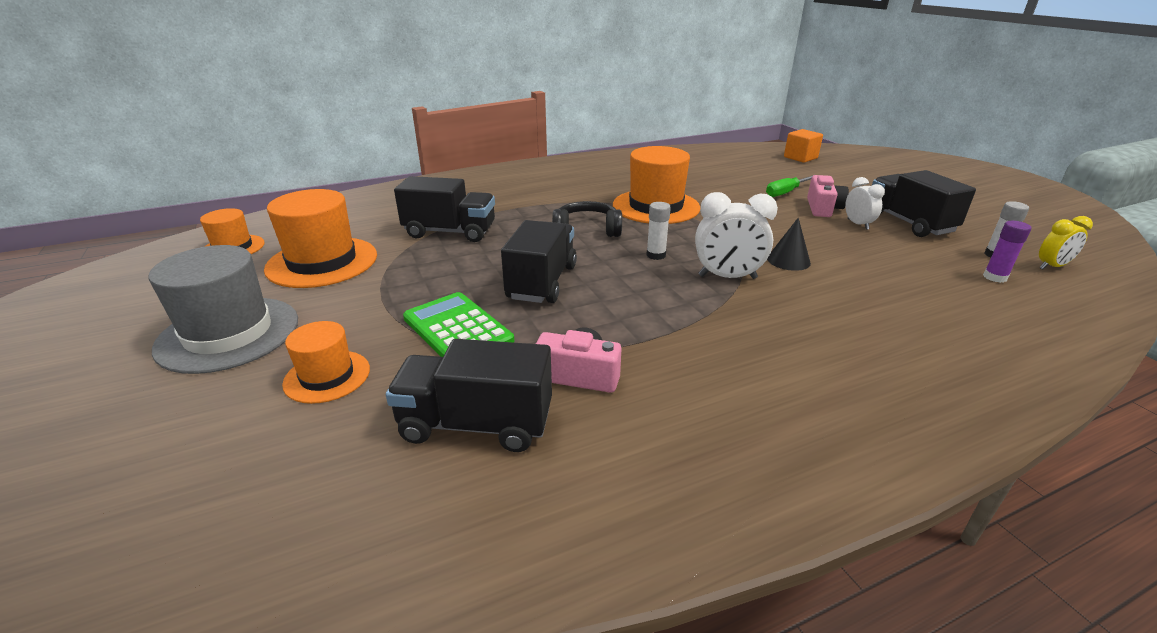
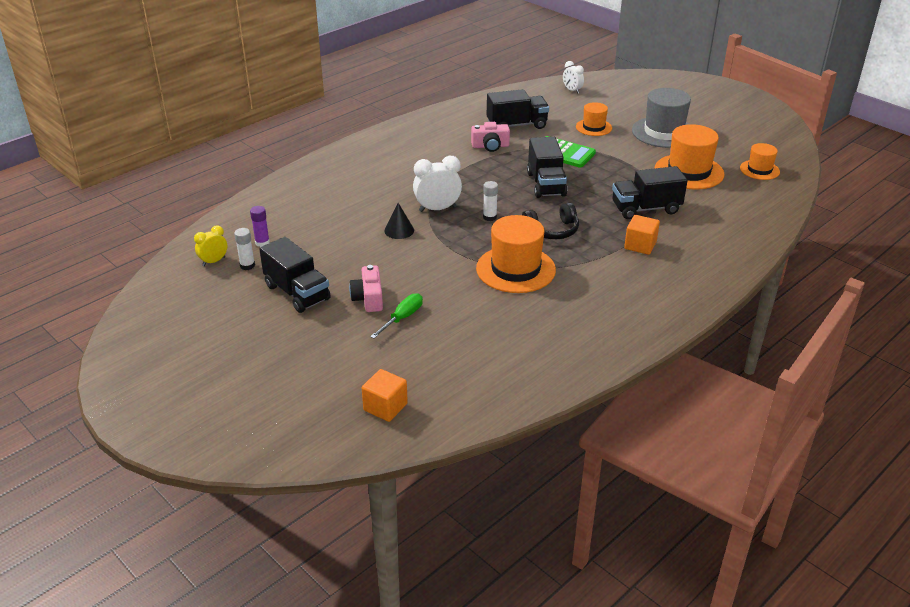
camera: 160 degrees right, 5 degrees up
(506, 204) = (640, 245): none -> orange cube
(857, 224) = (342, 281): white clock -> white clock (572, 90)

